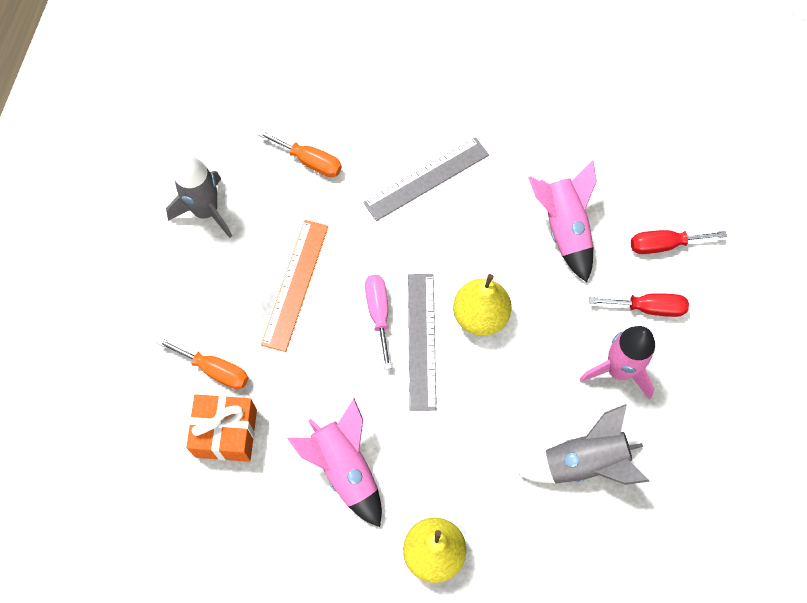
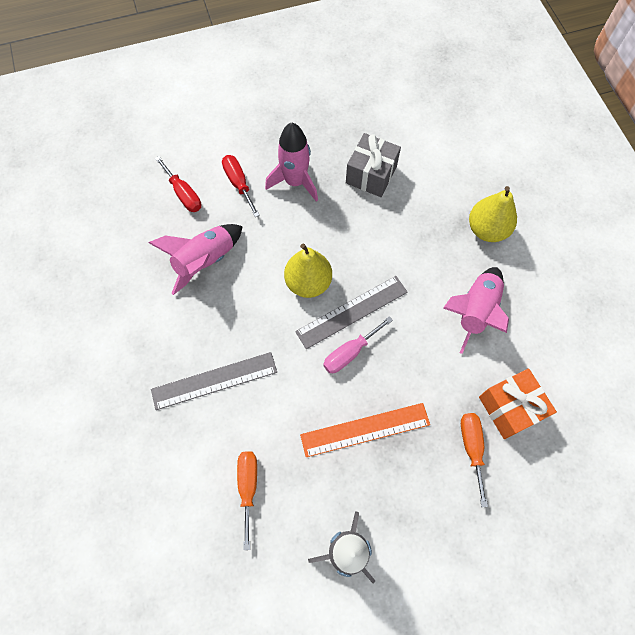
camera: 120 degrees left, 0 degrees up
(426, 179) = (214, 380): grey ruler -> grey ruler turned 45 degrees counterclockwise
(584, 463) = (371, 175): grey rocket -> grey gift

